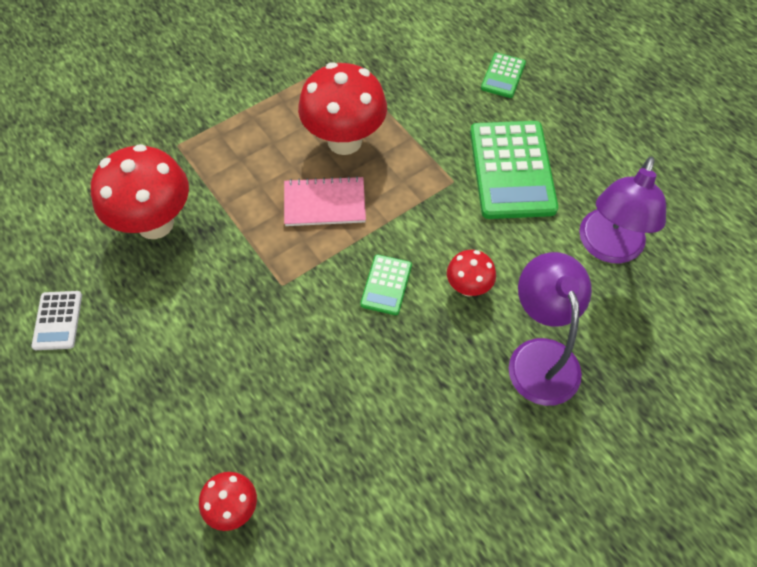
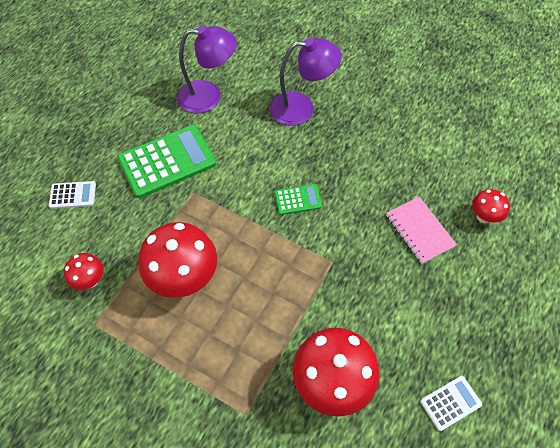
camera: 115 degrees left, 0 degrees up
(324, 203) = (251, 265): pink notebook -> pink notebook (419, 230)
(468, 287) = (275, 155): red mushroom -> red mushroom (90, 280)
(503, 76) = (73, 195): green calculator -> white calculator
(540, 356) = (301, 108): purple lamp -> purple lamp turned 150 degrees counterclockwise

